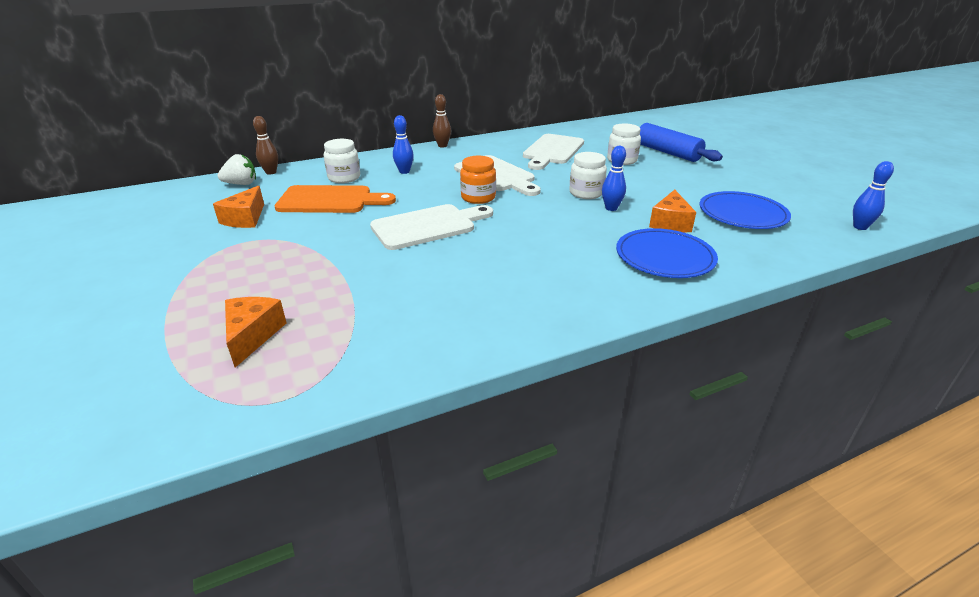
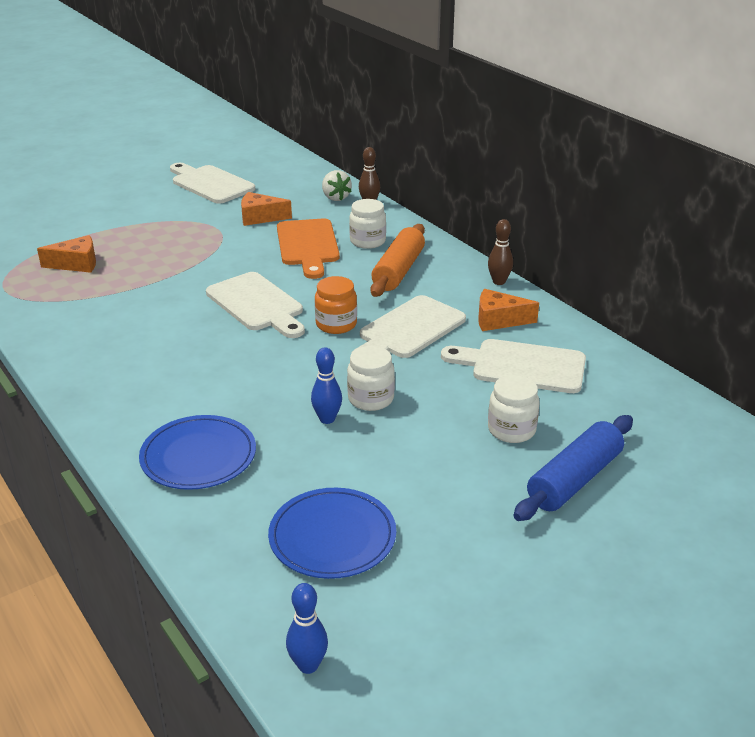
camera: 80 degrees right, 0 degrees up
(118, 242) = (210, 184): none -> white cutting board
(404, 171) = (398, 271): blue bowling pin -> orange rolling pin
(670, 222) = (292, 466): orange cheese -> orange cheese (498, 320)

